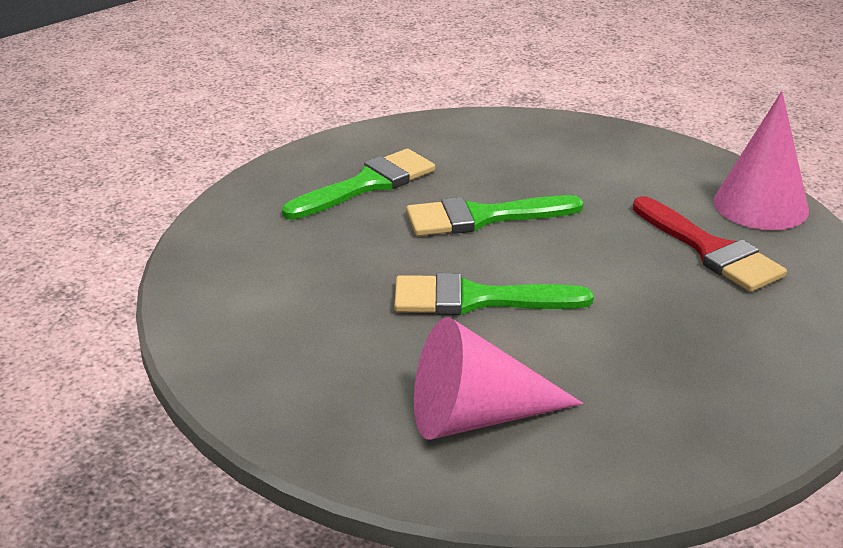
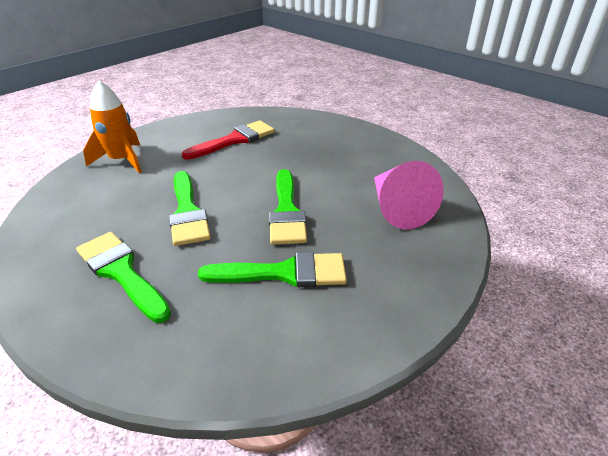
camera: 95 degrees left, 5 degrees up
(338, 293) = (284, 273): none -> green brush
(623, 156) = (122, 160): none -> orange rocket
(760, 205) = (192, 125): pink cone -> none

